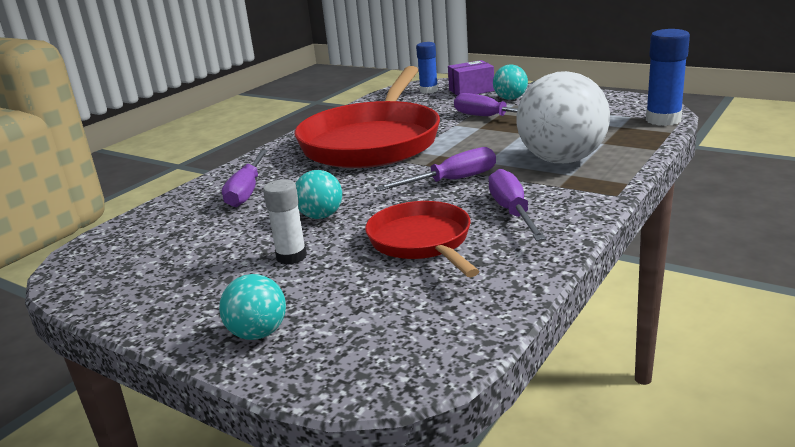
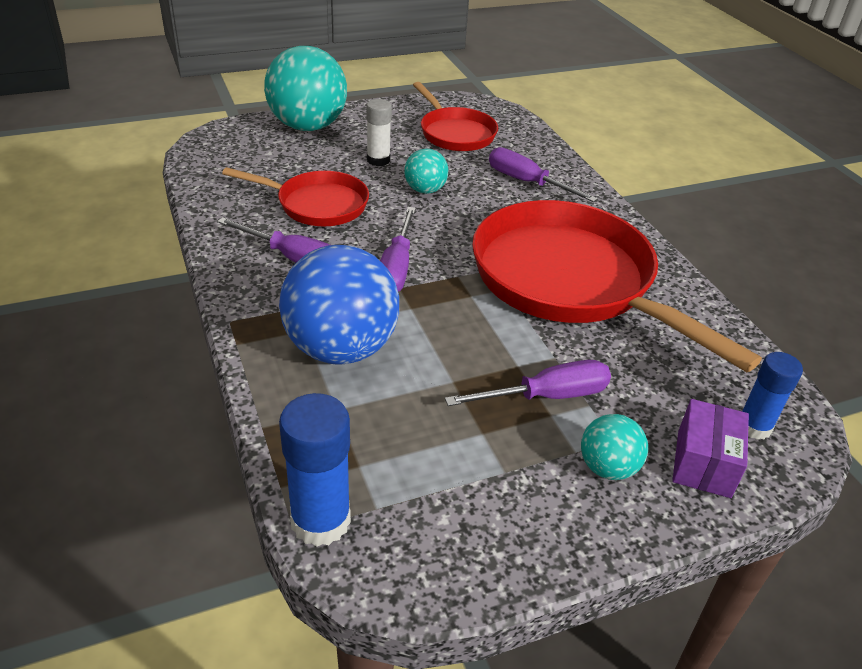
camera: 120 degrees right, 15 degrees up
(174, 250) = (455, 133): none -> red pan
(258, 333) = (308, 126): turquoise ball -> turquoise ball, size x2.03
(562, 160) = (341, 348): white ball -> blue ball

